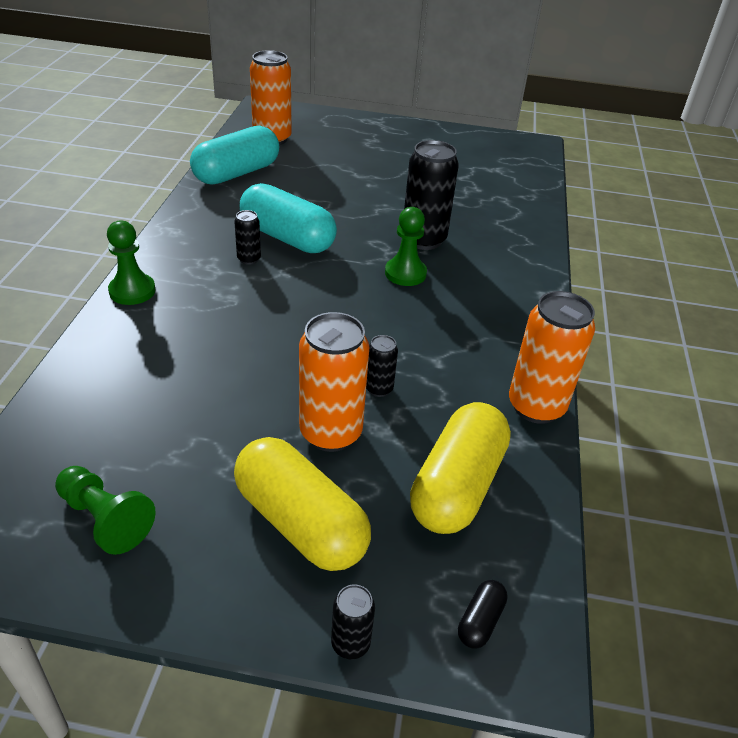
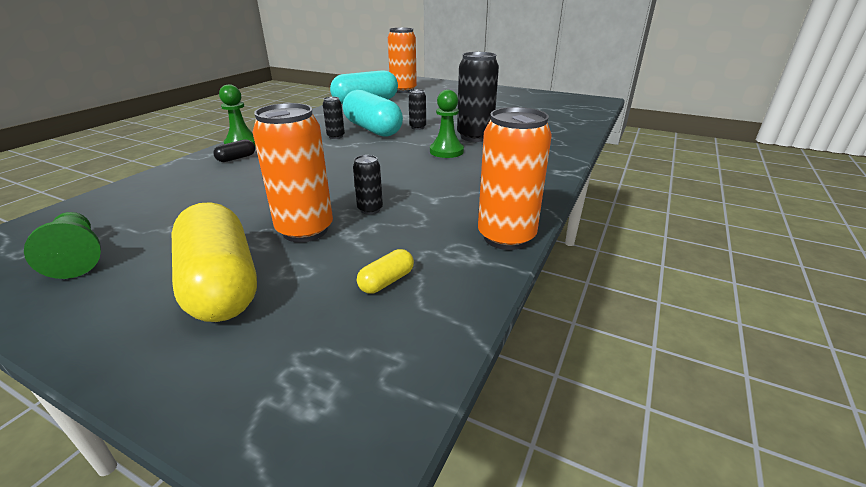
camera: 20 degrees right, 10 degrees down
(350, 643) = (167, 392): black can -> black can (417, 127)
(457, 485) = (386, 281): yellow capsule -> yellow capsule, size x0.41
(480, 621) = (319, 403): black capsule -> black capsule (236, 158)

